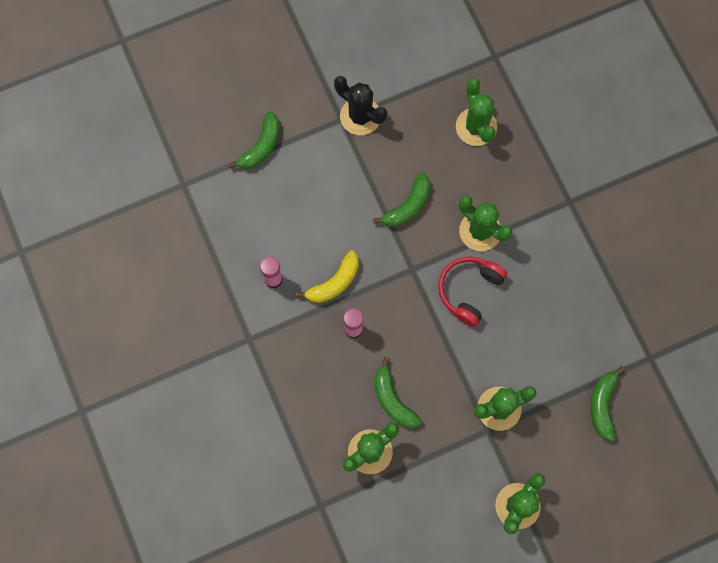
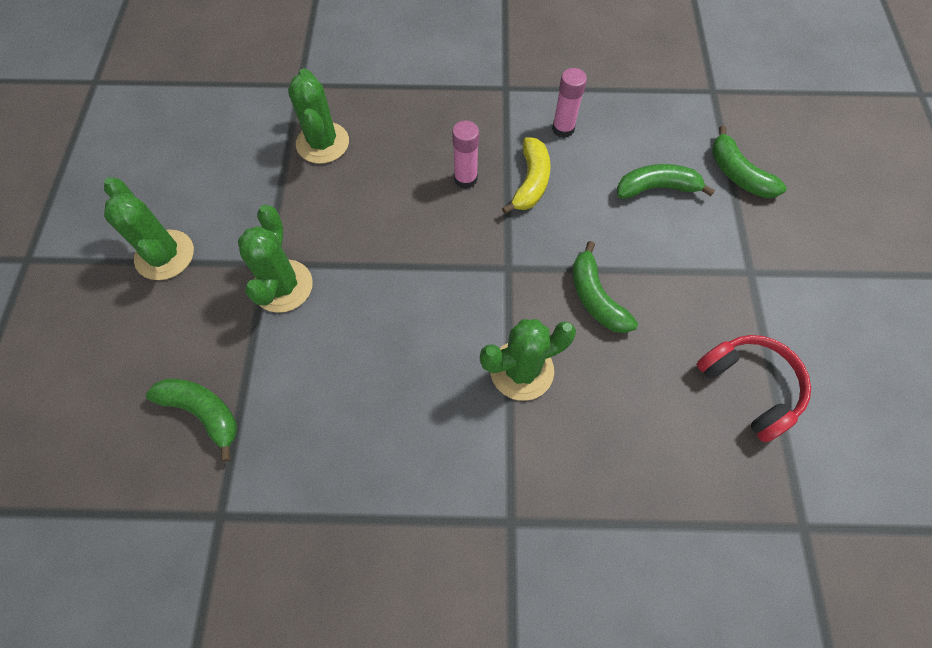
camera: 115 degrees right, 10 degrees down
(334, 283) = (531, 182): yellow banana -> yellow banana turned 150 degrees counterclockwise
(360, 116) = (748, 294): black cactus -> none
(392, 399) = (364, 184): green banana -> green banana (656, 188)
(469, 291) = (446, 319): red headphones -> red headphones (749, 387)
(476, 127) = (685, 439): green cactus -> none

